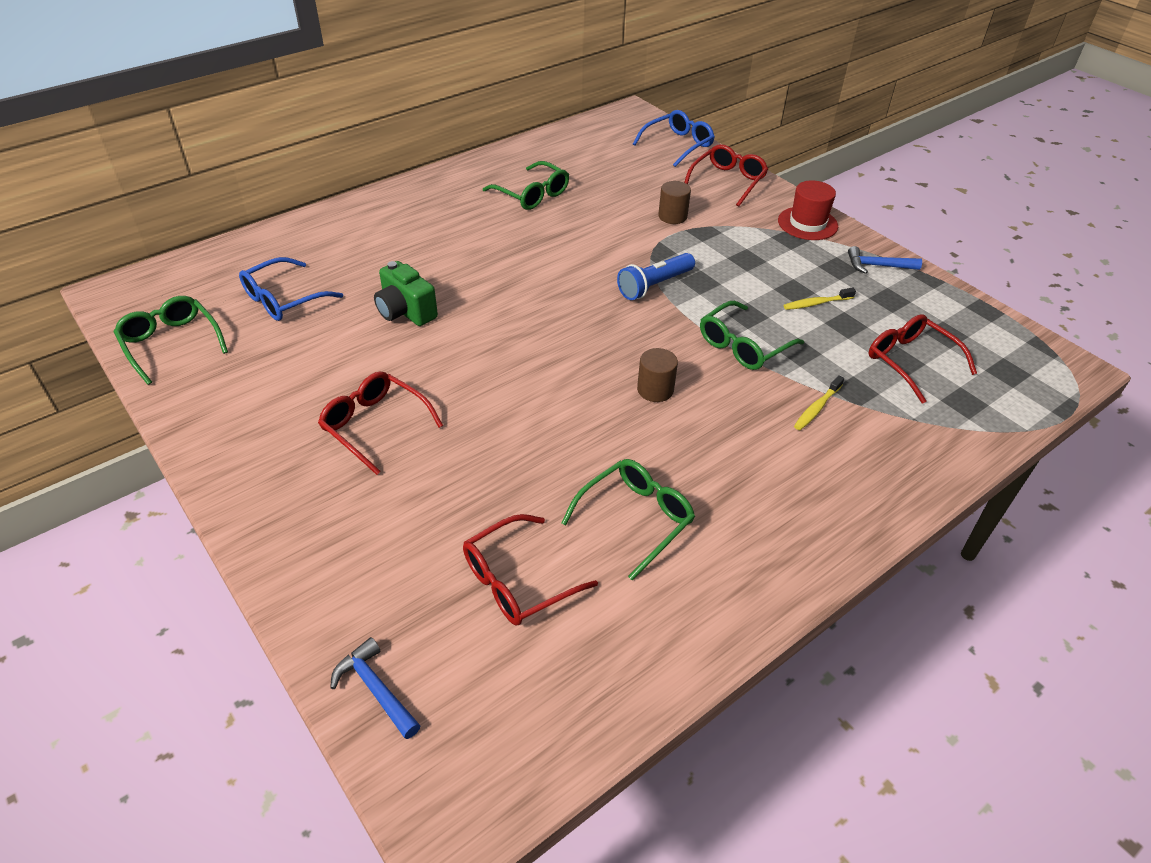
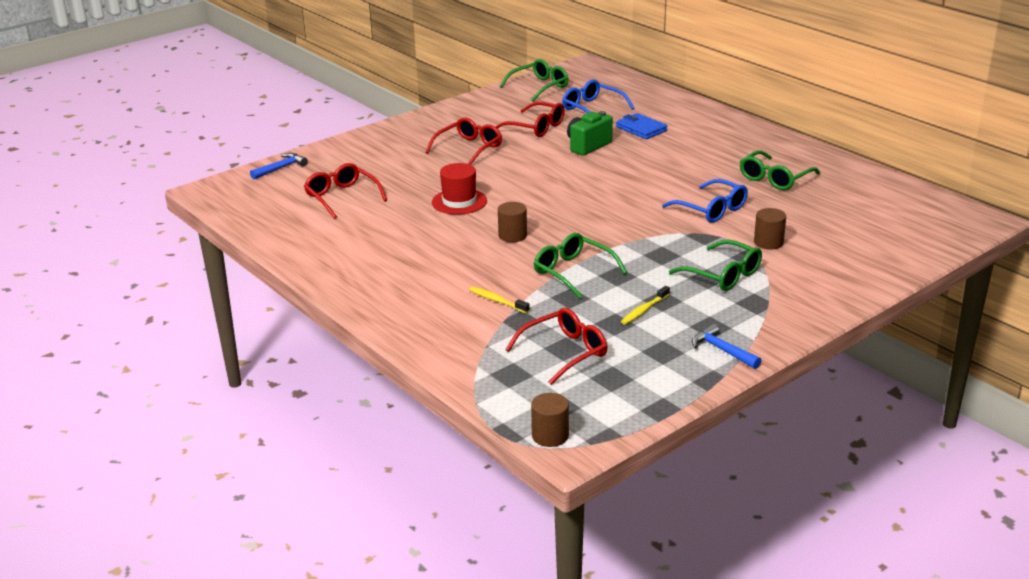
camera: 90 degrees right, 15 degrees down
(369, 265) = (641, 129): none -> blue wallet
(636, 518) = (386, 230): green glasses -> green glasses (723, 275)
(654, 285) = (649, 234): blue flashlight -> none
(678, 145) = (921, 246): blue glasses -> blue glasses (712, 210)
(728, 181) = (856, 272): red glasses -> red glasses (536, 127)
(807, 223) = (789, 315): red hat -> red hat (459, 202)
(816, 303) = (644, 310): yellow toothbrush -> yellow toothbrush turned 120 degrees counterclockwise
(877, 266) = (722, 350): blue hammer -> blue hammer turned 45 degrees counterclockwise
(1058, 379) = (550, 436): none -> brown cylinder

